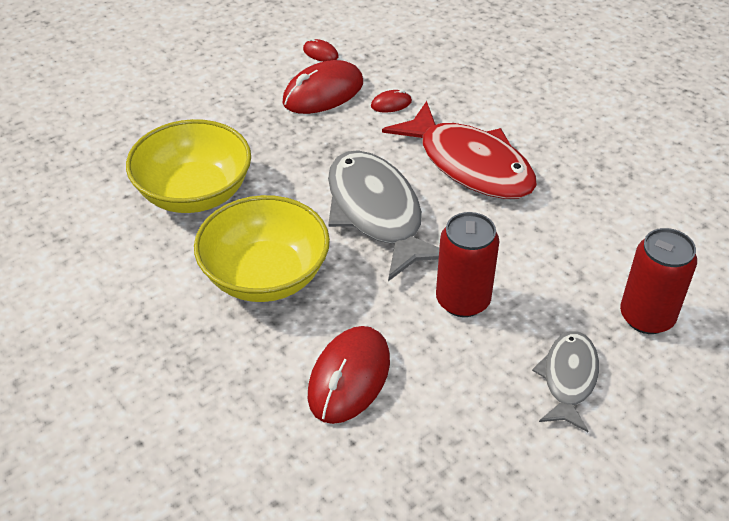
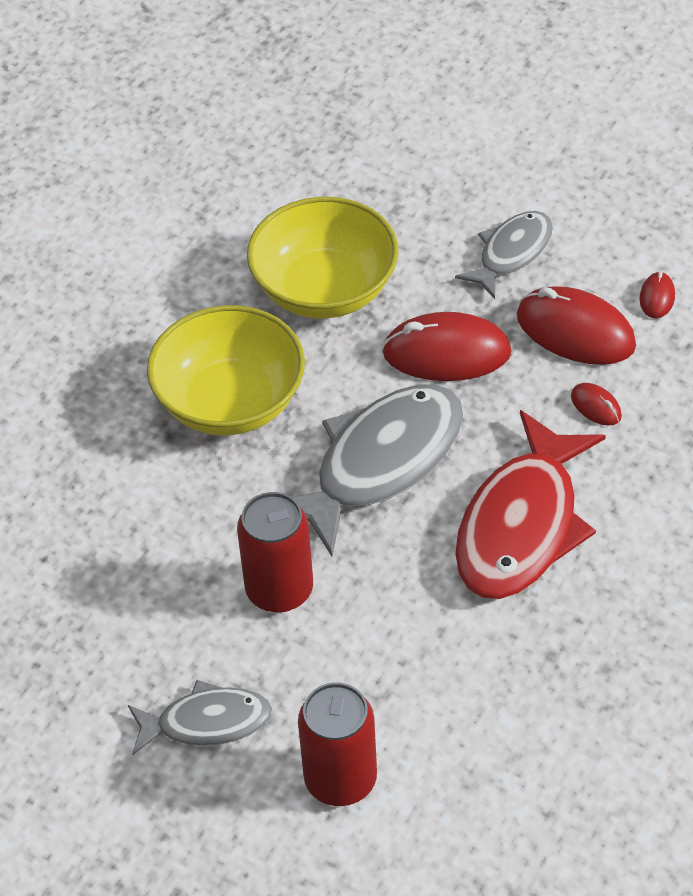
camera: 70 degrees right, 5 degrees up
(234, 98) = (511, 253): none -> grey fish
(349, 378) = (122, 526): red mouse -> red mouse (446, 353)

